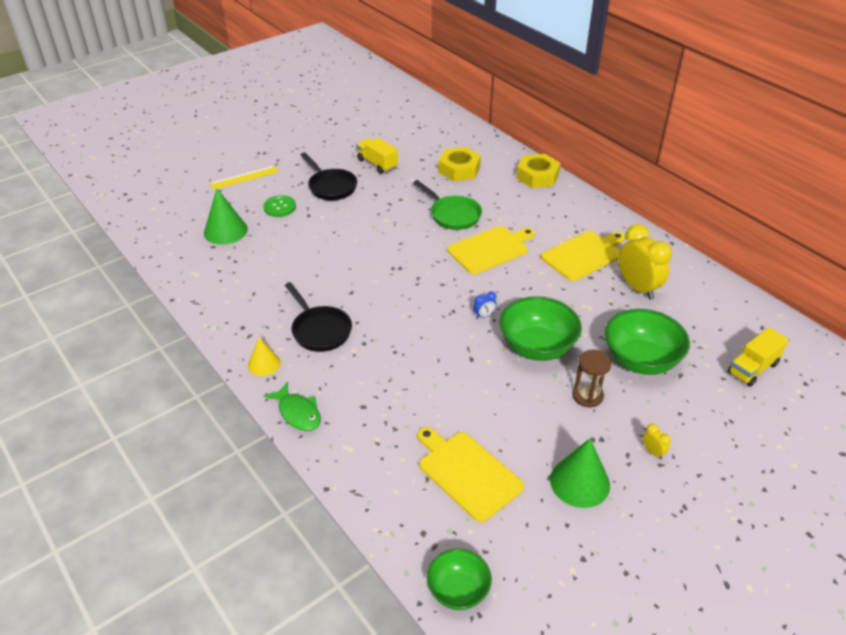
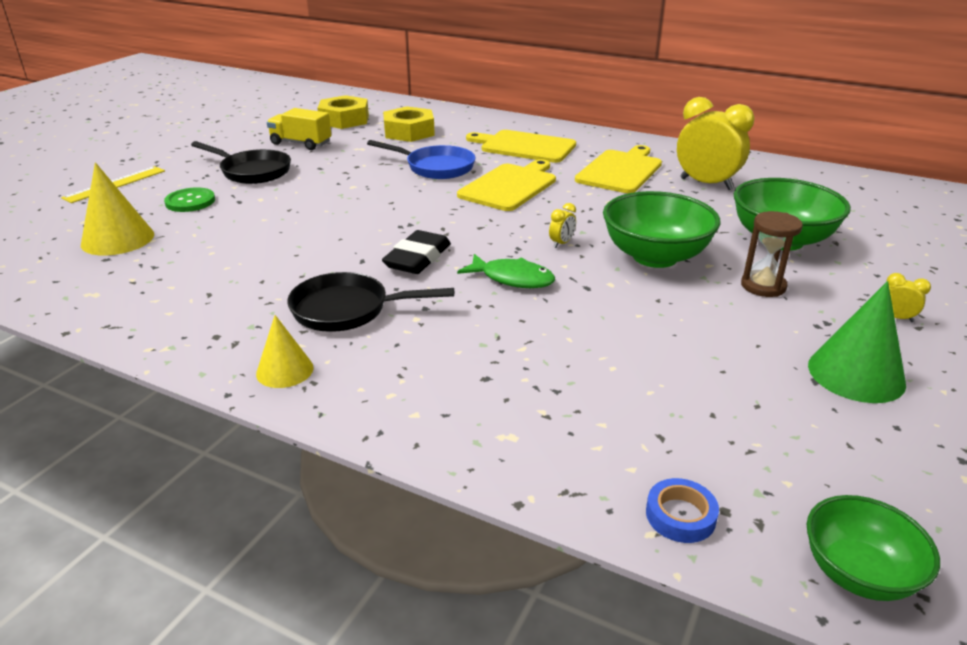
camera: 25 degrees left, 10 degrees down
(225, 231) = (118, 239): green cone -> yellow cone
(298, 413) = (388, 416): green fish -> green fish (512, 279)
(320, 330) = (347, 310): black pan -> black pan turned 150 degrees clockwise
(385, 301) = (417, 258): none -> black eraser
(398, 526) = (680, 515): none -> blue tape
(453, 215) = (436, 167): green pan -> blue pan
(467, 473) = (708, 411): yellow cutting board -> yellow cutting board (524, 146)
(484, 315) = (561, 243): blue clock -> yellow clock
(537, 176) = (505, 123): yellow nut -> yellow nut (344, 120)
(752, 368) = (896, 219): yellow truck -> none

